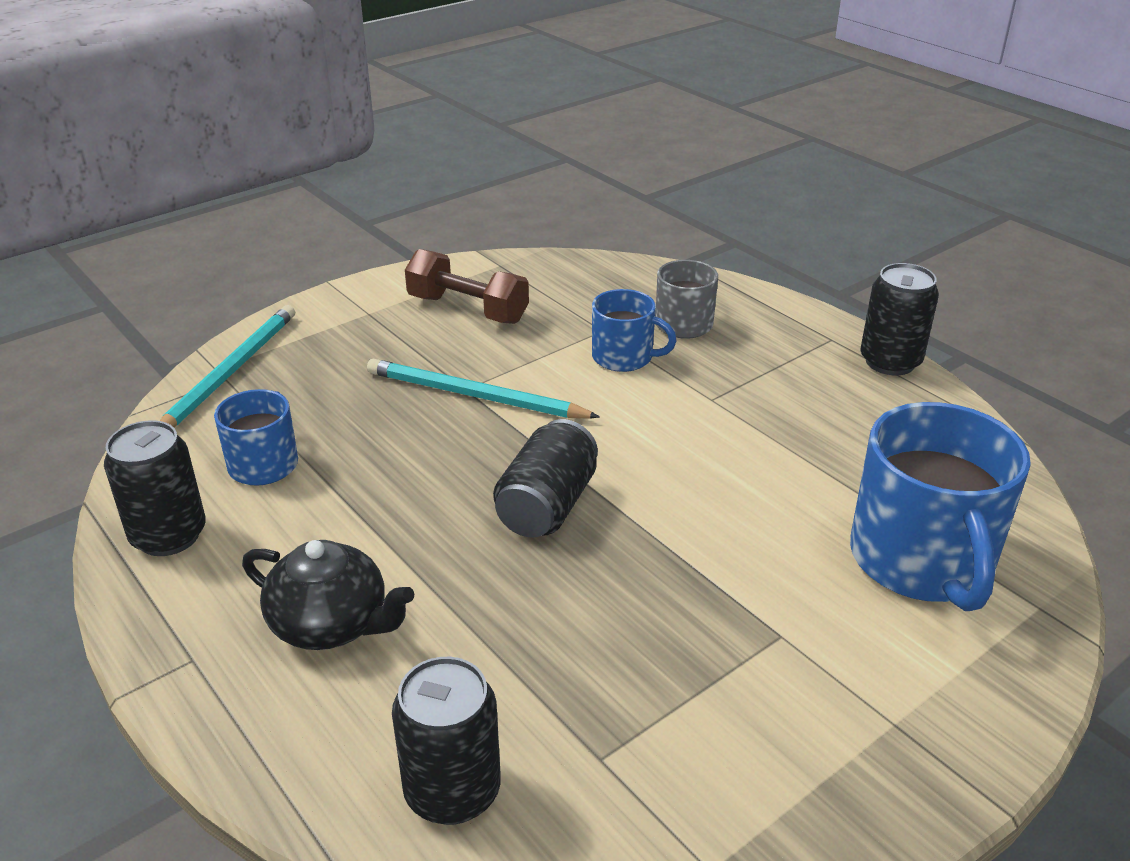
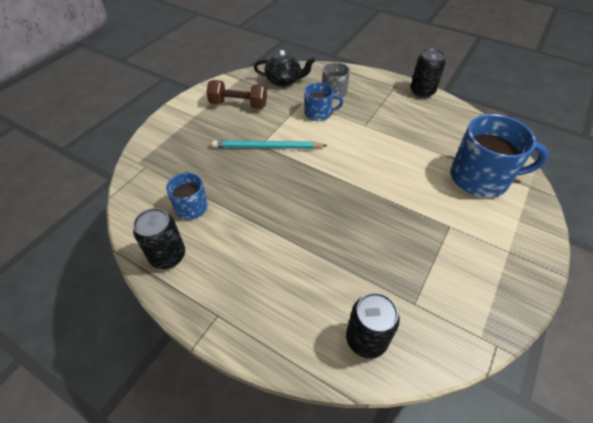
camera: 20 degrees left, 15 degrees up
(230, 372) = (146, 162): turquoise pencil -> none
(331, 624) = (270, 277): black teapot -> black teapot (284, 81)
(547, 506) = (328, 193): black can -> none
(922, 560) = (480, 178): blue mug -> blue mug turned 60 degrees counterclockwise

